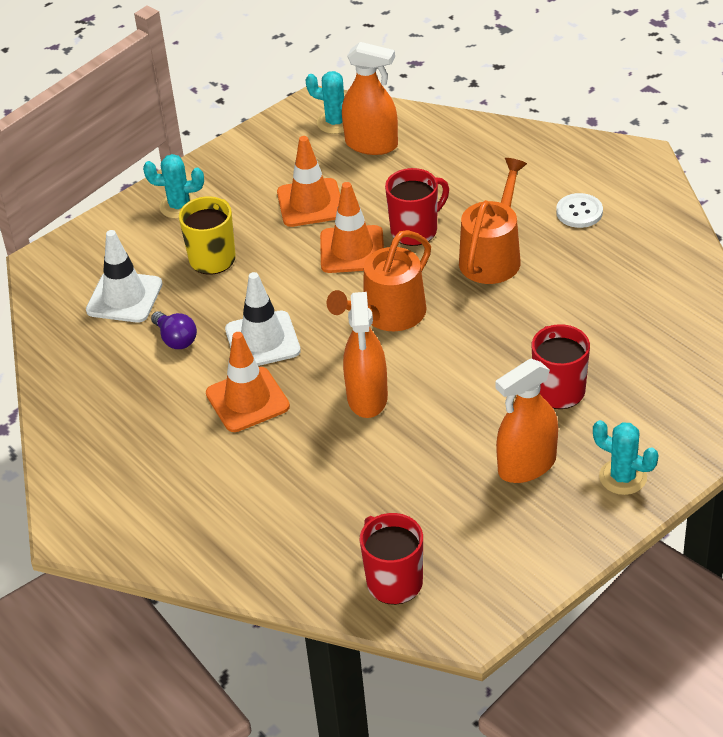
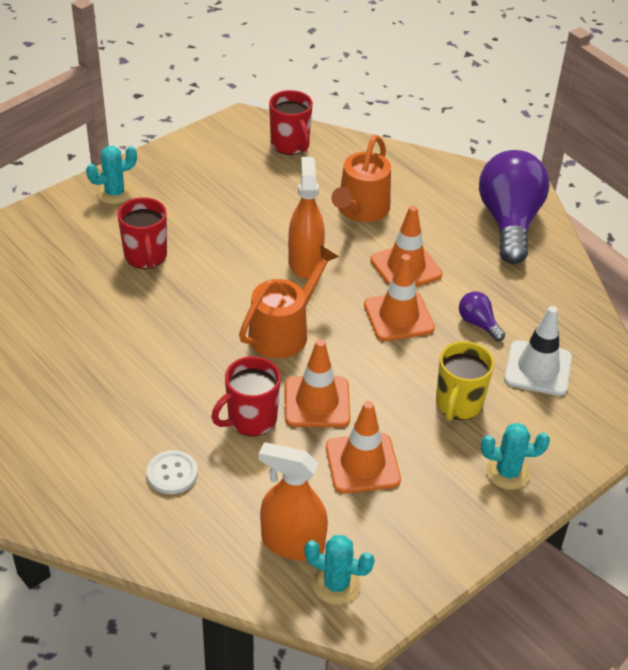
camera: 175 degrees right, 0 degrees up
(107, 473) = (509, 222): none -> purple light bulb
(262, 340) = (398, 316): white traffic cone -> orange traffic cone
(492, 256) = (177, 383): orange watering can -> orange watering can (361, 210)
(527, 465) = (184, 205): orange spray bottle -> none
(579, 212) = (76, 427): white button -> white button (172, 473)
(623, 477) = (115, 193): turquoise cactus -> turquoise cactus turned 60 degrees counterclockwise

